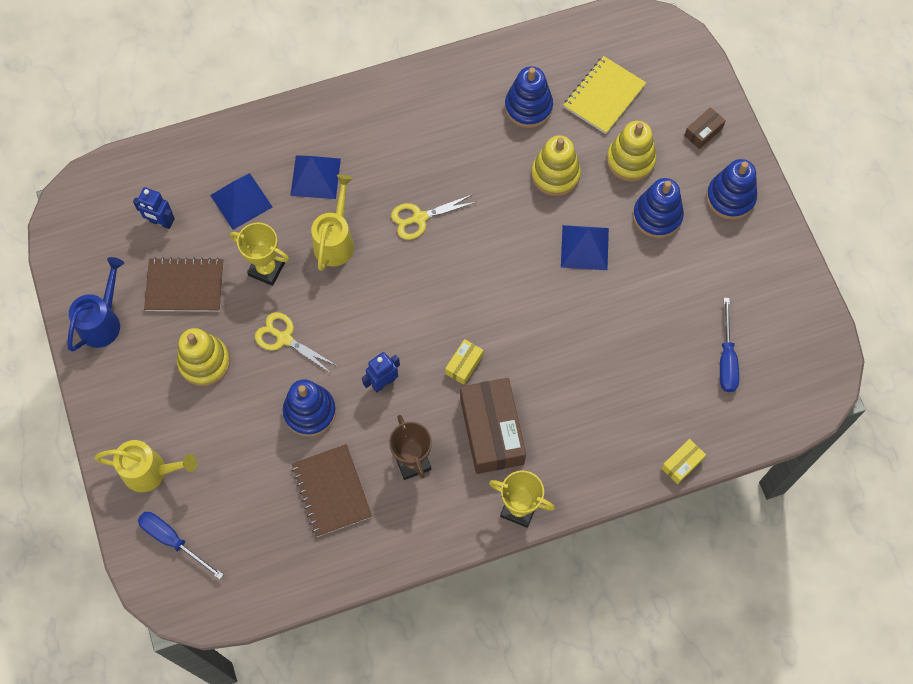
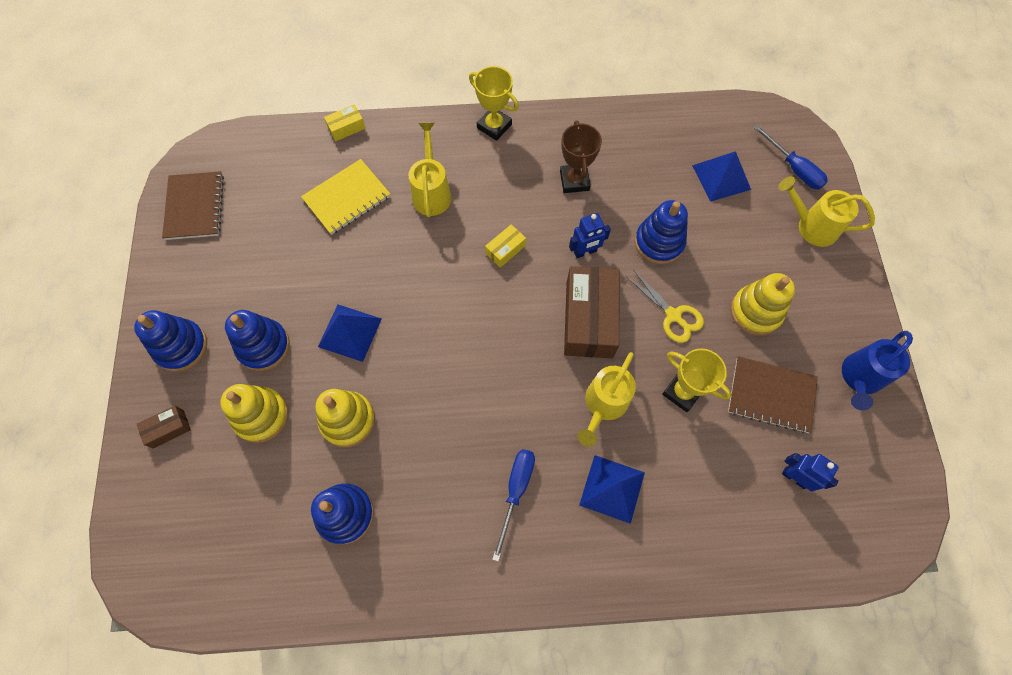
camera: 165 degrees left, 0 degrees up
(241, 201) = (701, 480): blue pyramid -> blue pyramid (721, 177)
(332, 491) = (650, 174): brown notebook -> brown notebook (195, 207)
(419, 218) = (508, 408): yellow scissors -> none
(491, 431) = (498, 189): brown box -> brown box (589, 319)
(560, 409) = (431, 192): none -> yellow watering can
(604, 96) = (254, 504): yellow notebook -> yellow notebook (347, 198)
(726, 359) = (267, 198): blue screwdriver -> blue screwdriver (516, 491)

